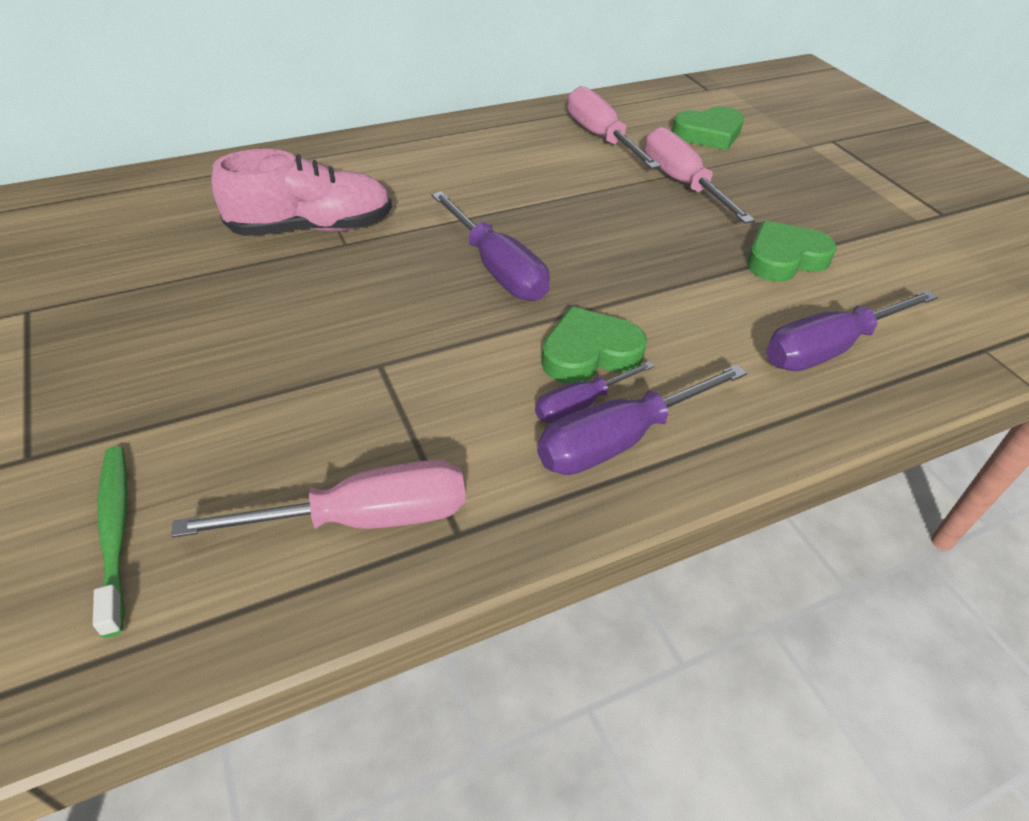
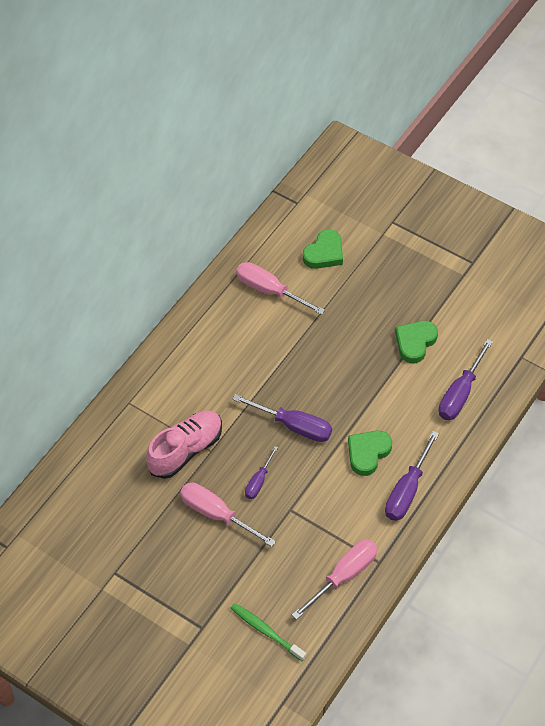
camera: 30 degrees left, 10 degrees up
(580, 405) = (382, 482): purple screwdriver -> purple screwdriver (258, 482)
(681, 182) = (336, 309): pink screwdriver -> pink screwdriver (216, 514)

